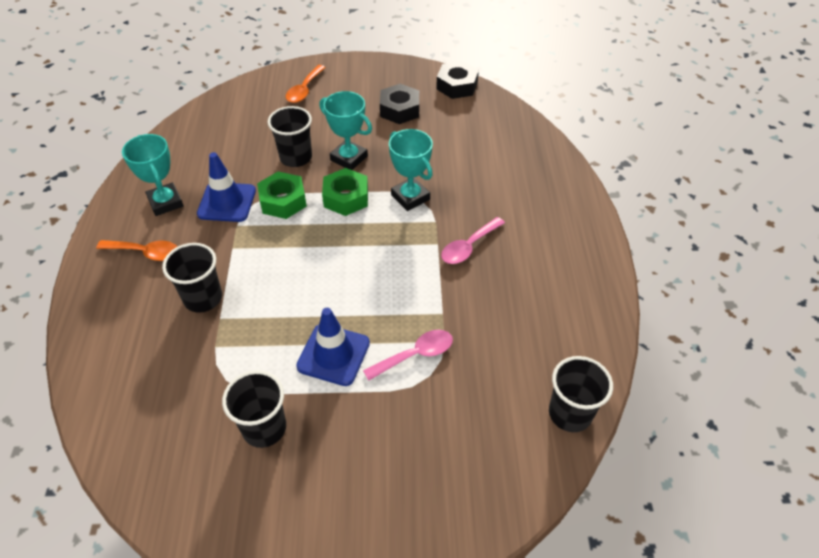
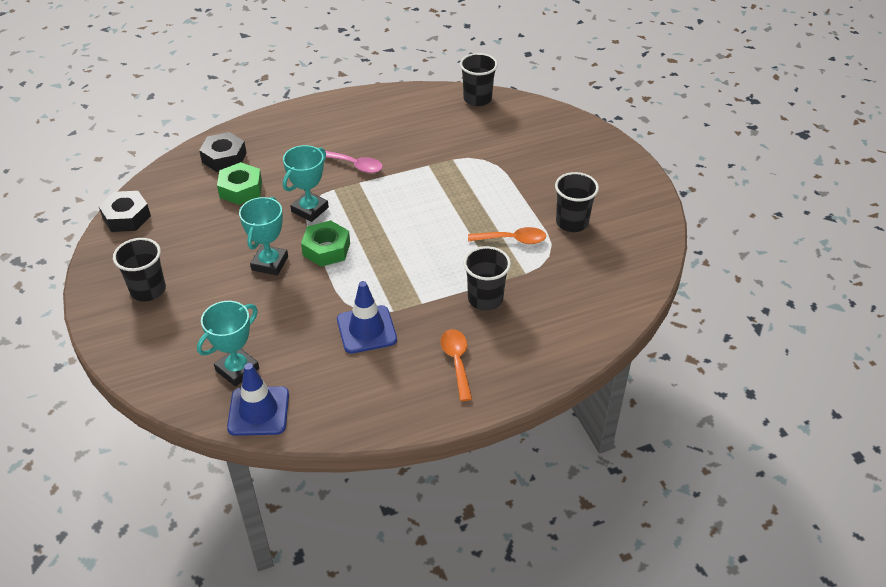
camera: 110 degrees left, 5 degrees down
(165, 202) = (386, 377): turquoise trophy -> turquoise trophy (237, 369)
(283, 201) = (348, 290): green nut -> green nut (241, 189)
(296, 157) = (282, 302): black cup -> black cup (148, 290)
(304, 90) = (159, 335): orange spoon -> orange spoon (512, 240)
(333, 355) = (495, 208): blue traffic cone -> blue traffic cone (258, 411)
(399, 110) = (179, 248): black nut -> black nut (224, 158)
(415, 355) = (472, 169): pink spoon -> none

